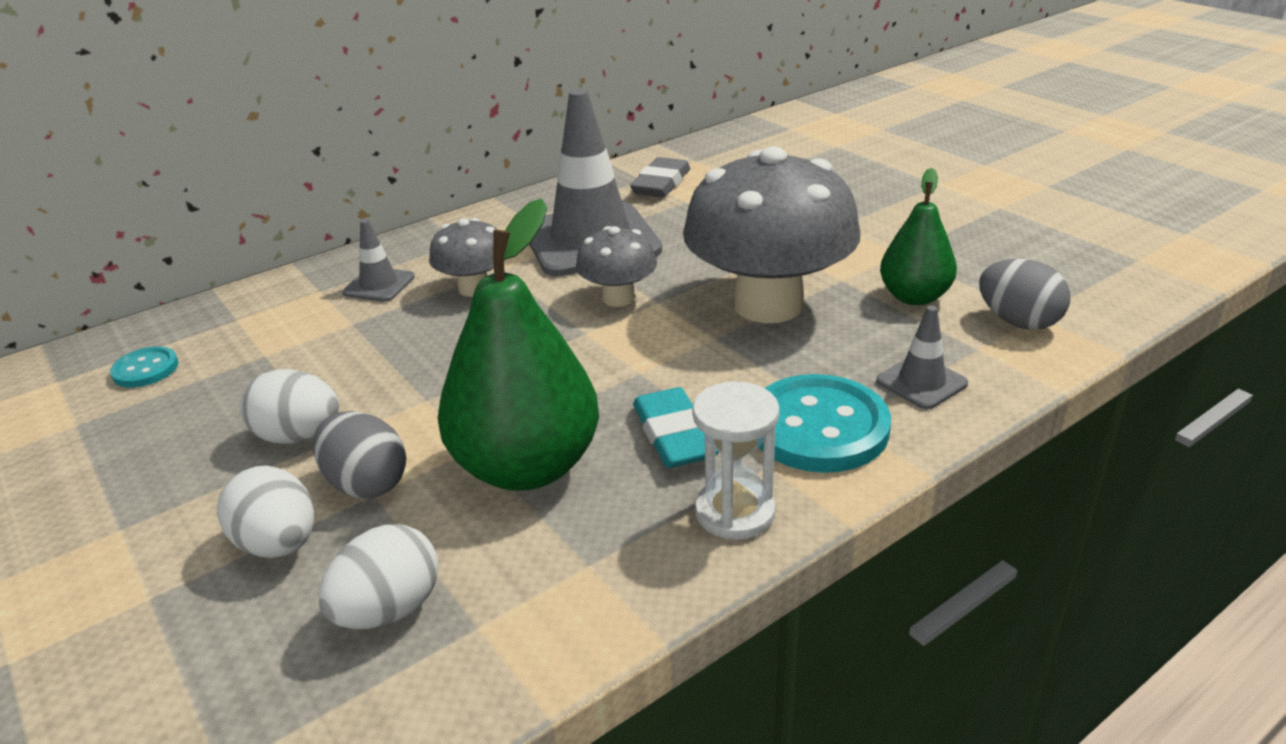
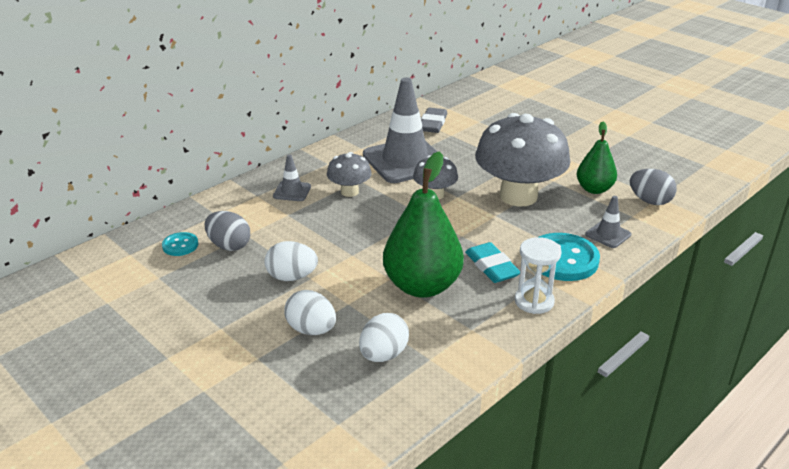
camera: 10 degrees left, 0 degrees up
(366, 484) = (342, 299): grey egg -> grey egg (229, 246)

